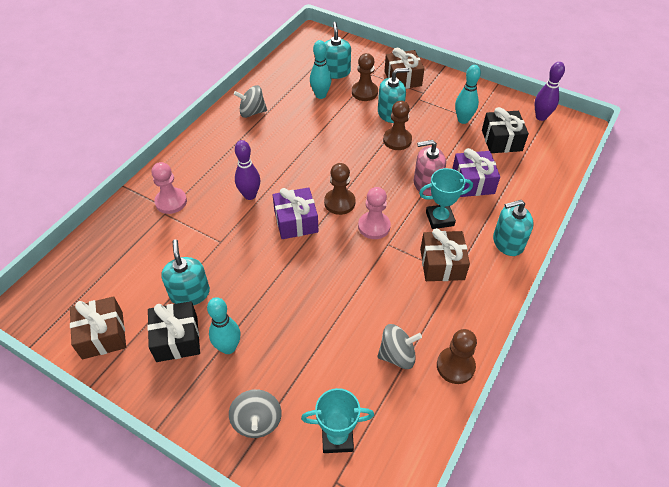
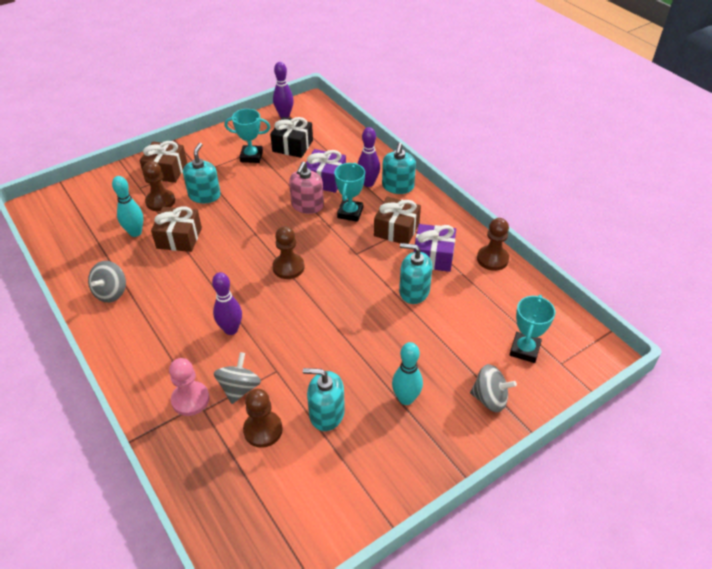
camera: 65 degrees left, 5 degrees down
(102, 335) = (336, 505): brown gift -> brown gift (179, 238)
(177, 339) = (375, 438): black gift -> none
(296, 221) = (290, 305): purple gift -> purple gift (433, 256)
(336, 72) = (111, 210): turquoise soap dispenser -> turquoise soap dispenser (414, 291)
(374, 226) = (331, 255): pink pawn -> none
(397, 140) = (242, 204): brown pawn -> brown pawn (263, 430)
(397, 355) = (468, 288): grey spinning top -> grey spinning top (239, 388)
(463, 120) = (251, 156): turquoise bowling pin -> turquoise trophy
(493, 217) = (368, 183): none -> purple bowling pin

